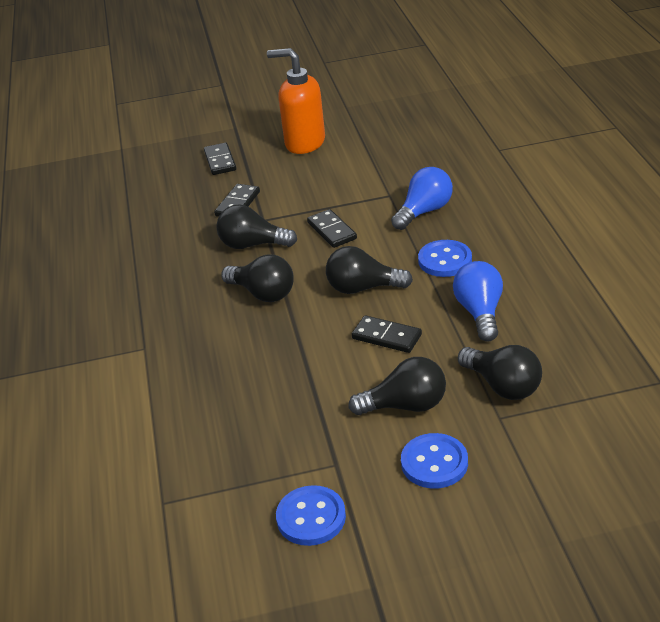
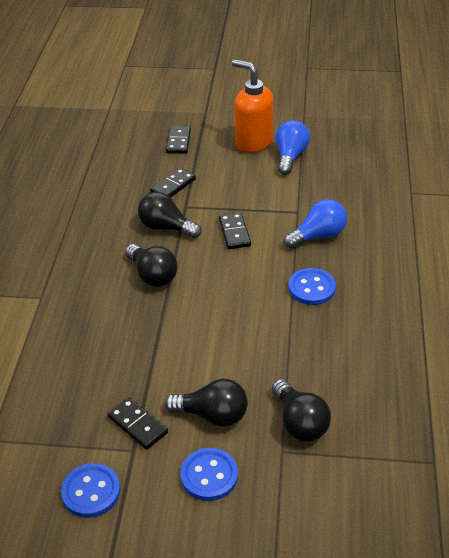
camera: 15 degrees right, 5 degrees up
(363, 288) = (233, 294): black light bulb -> none
(387, 336) = (229, 346): black domino -> black domino (138, 425)
(480, 312) = (315, 347): blue light bulb -> blue light bulb (290, 156)

